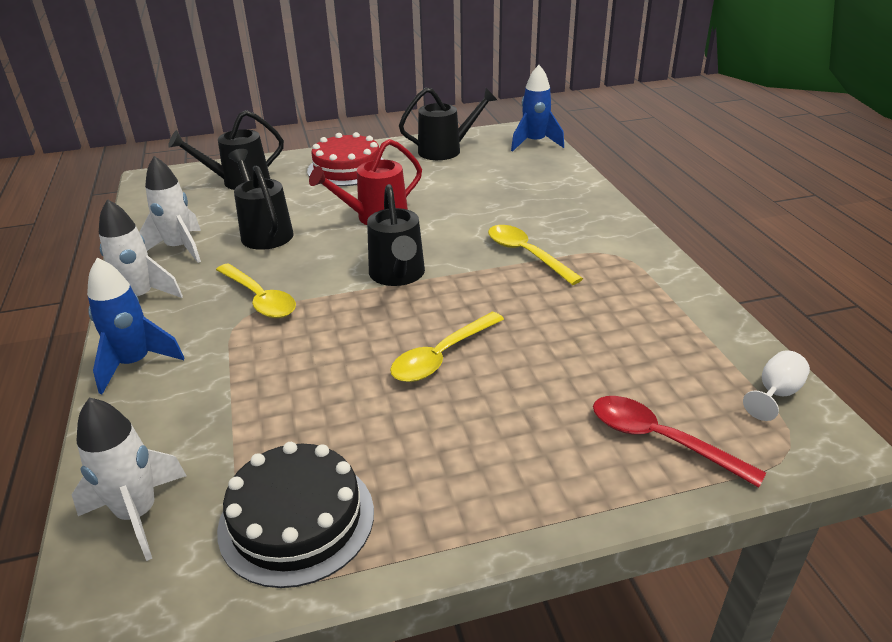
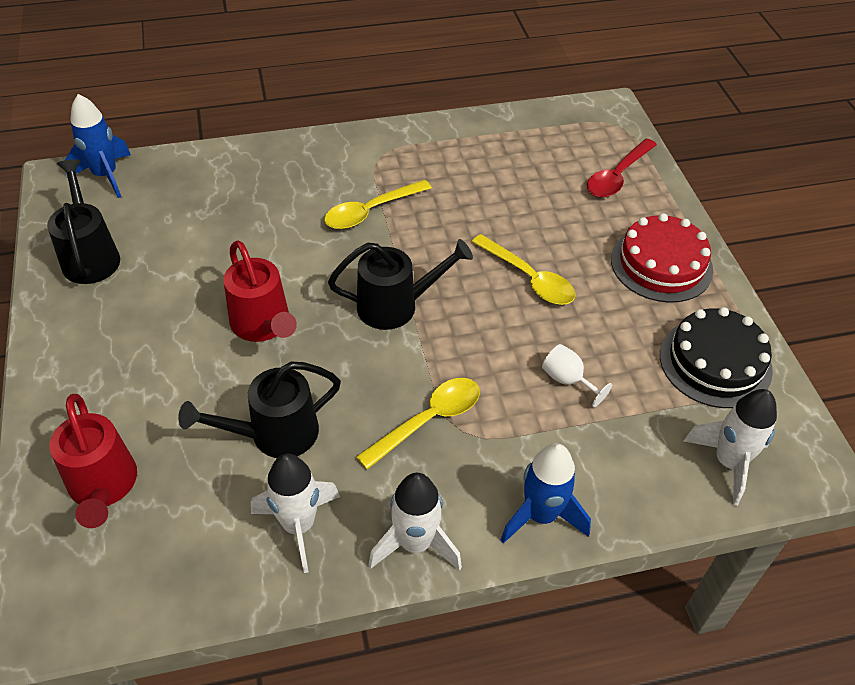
camera: 90 degrees left, 15 degrees up
(238, 182) = (104, 487): black watering can -> red watering can
(347, 168) = (107, 358): red cake -> red cake (661, 264)
(775, 394) = (569, 118): white goblet -> white goblet (568, 380)

